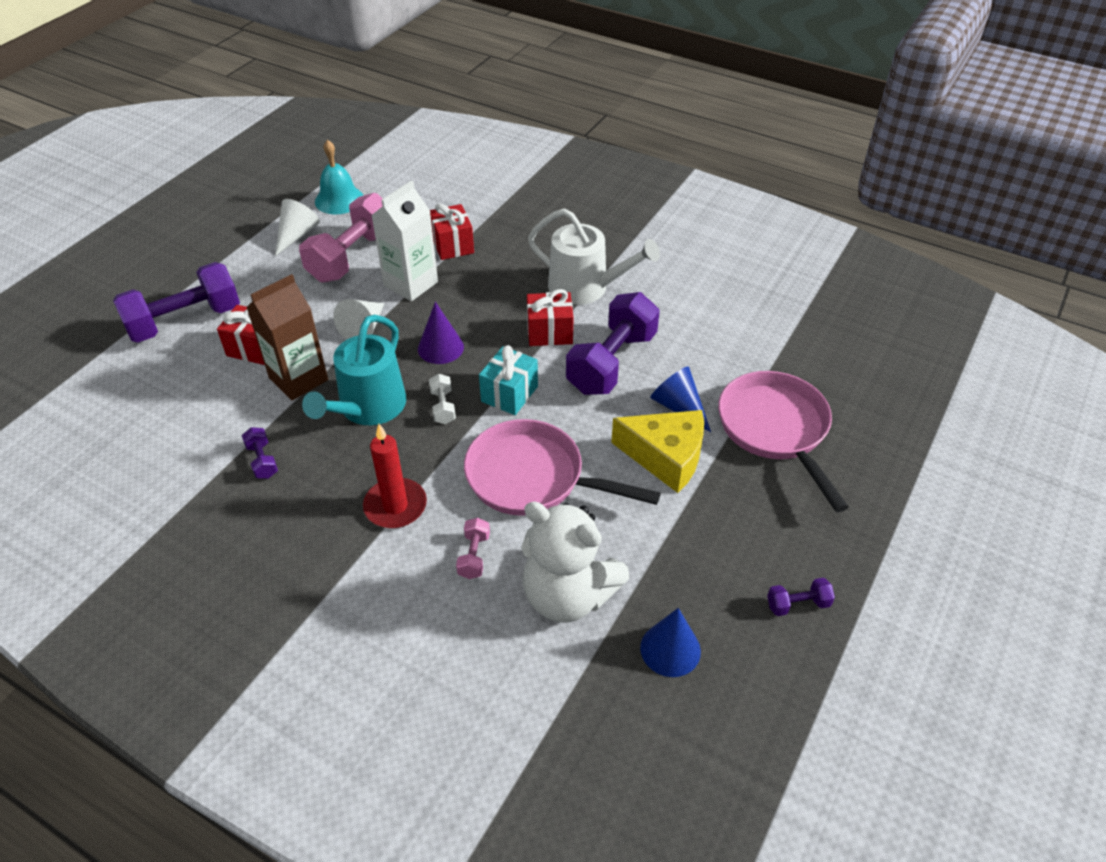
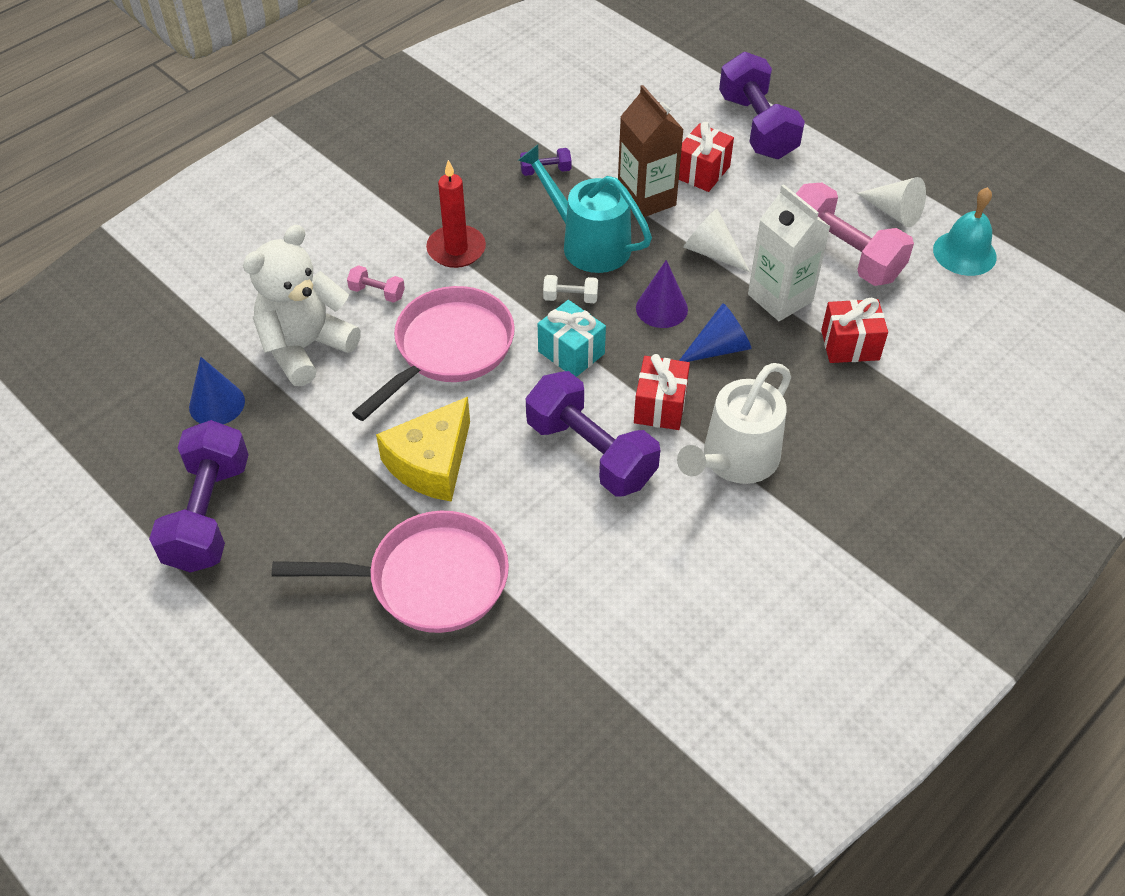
camera: 105 degrees right, 5 degrees up
(679, 407) = (498, 496): blue cone -> blue cone (718, 348)
(797, 604) = (208, 514): purple dumbbell -> purple dumbbell, size x2.33

